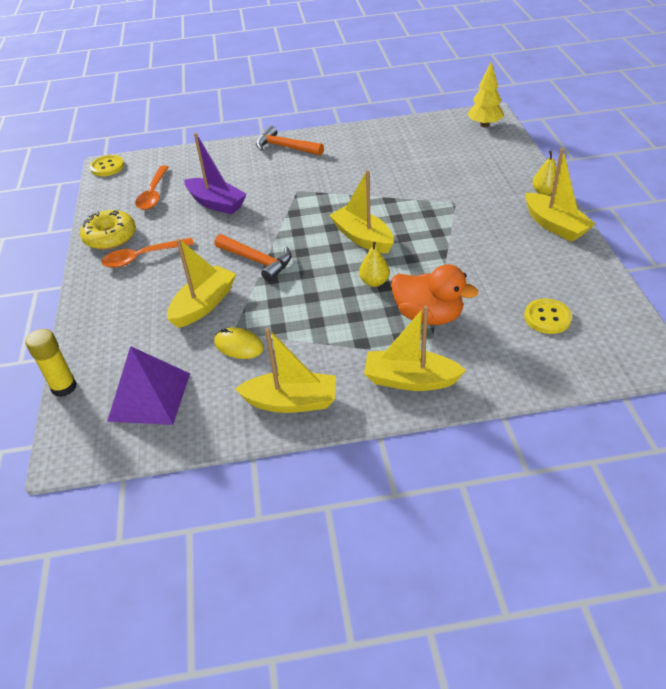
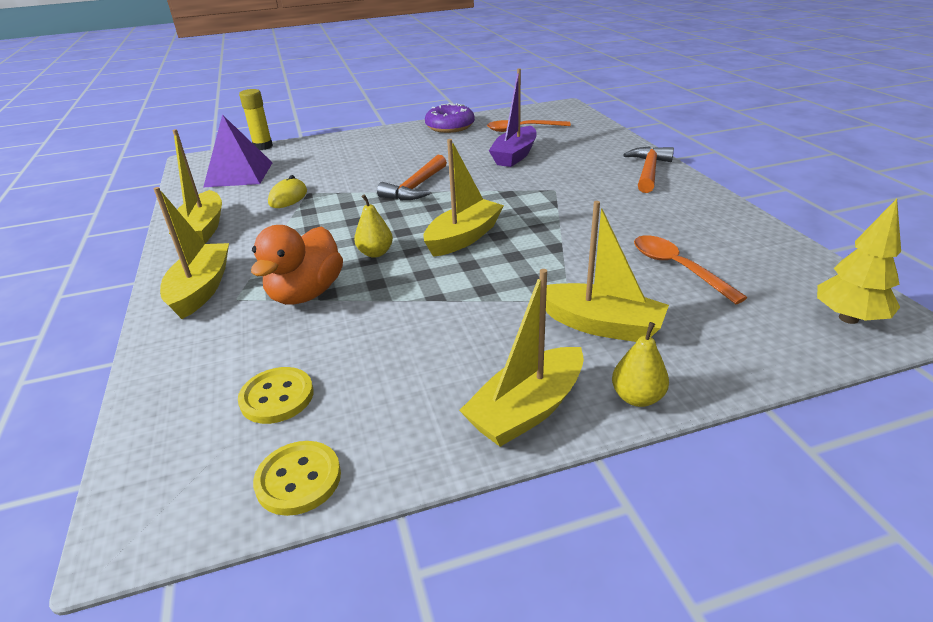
camera: 80 degrees right, 10 degrees down
(107, 167) = (561, 106): yellow button -> yellow button (298, 479)
(110, 237) = (450, 127): yellow donut -> purple donut
(142, 257) = (420, 142): orange spoon -> orange spoon (677, 268)
(204, 304) = (349, 175): yellow boat -> yellow boat (601, 325)

